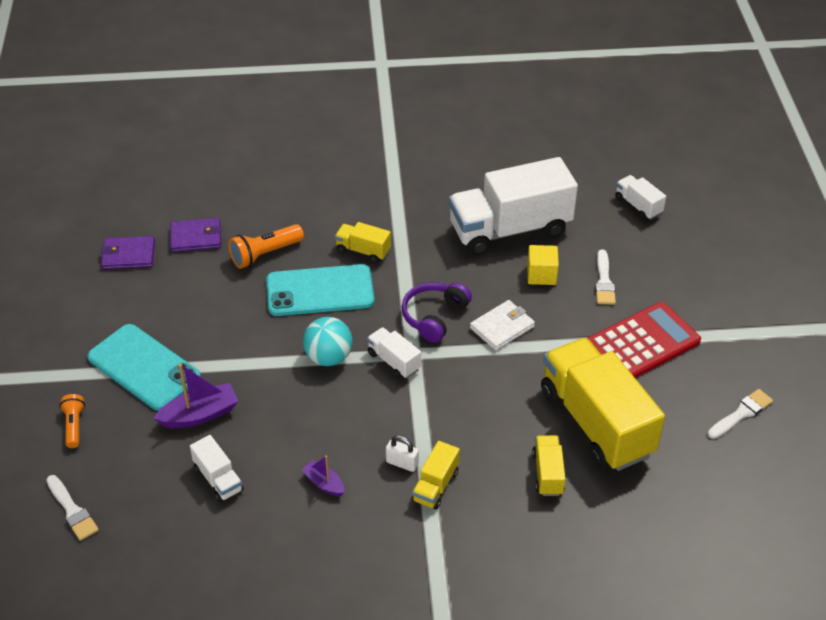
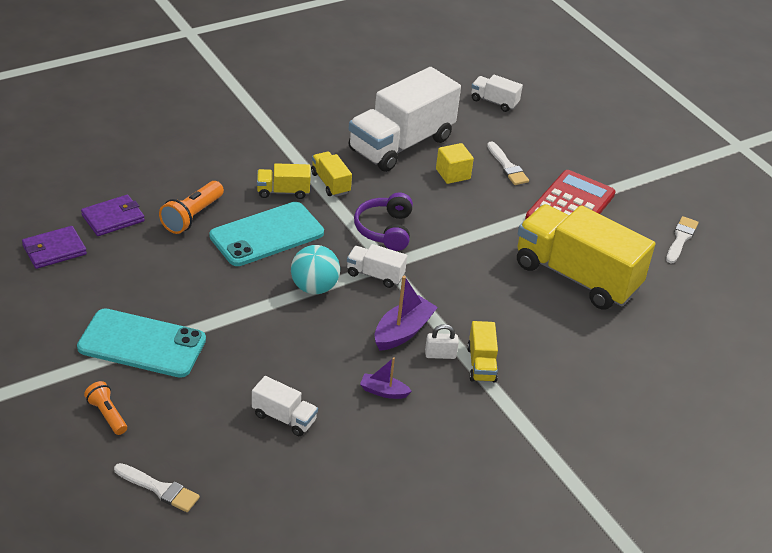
camera: 30 degrees left, 5 degrees down
(200, 415) = (227, 369): purple boat -> purple boat (403, 331)
(502, 327) = (449, 223): white wallet -> none
(548, 473) = (566, 327): yellow truck -> yellow truck (330, 183)

